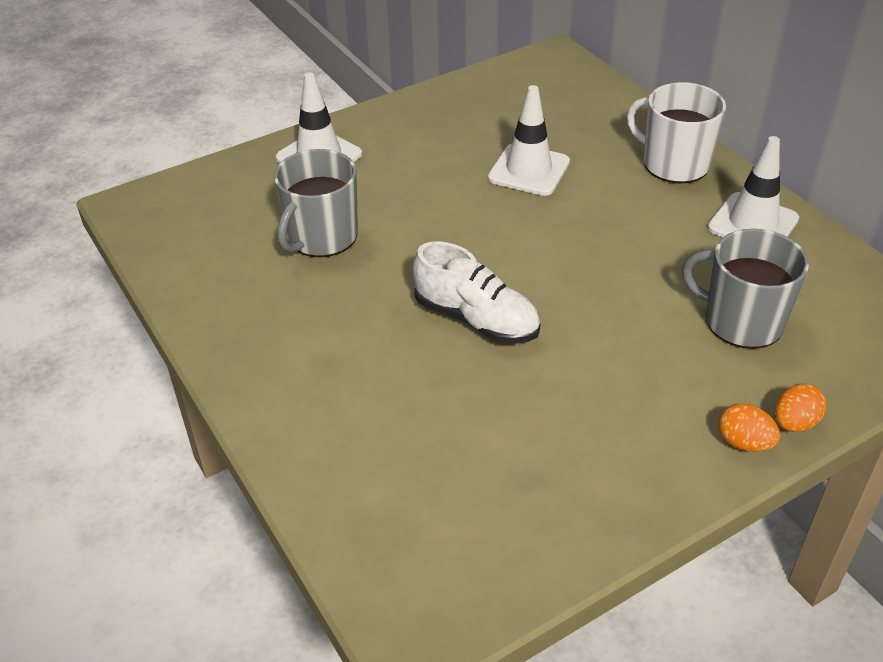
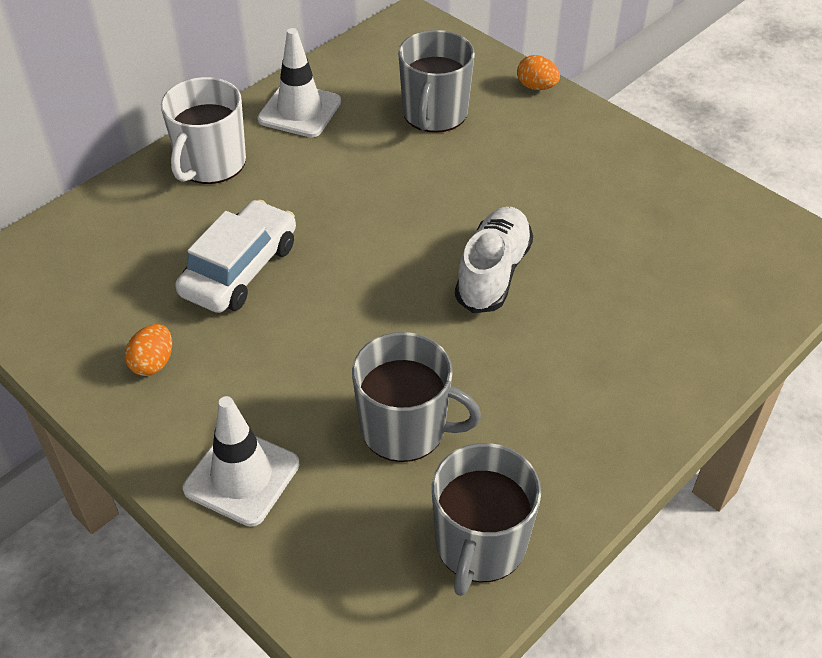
camera: 105 degrees left, 5 degrees up
(198, 257) = (480, 544): none -> grey mug
(529, 170) = (240, 269): white traffic cone -> white car
(744, 443) = (567, 109): orange egg -> orange egg (153, 363)

